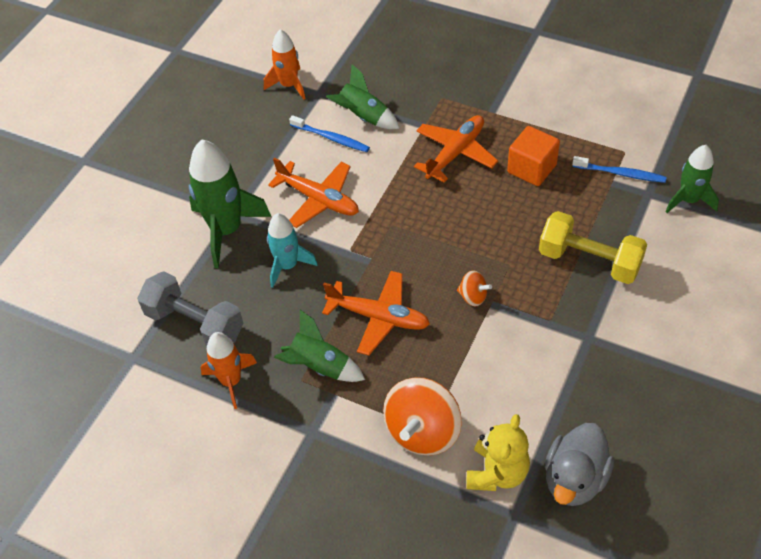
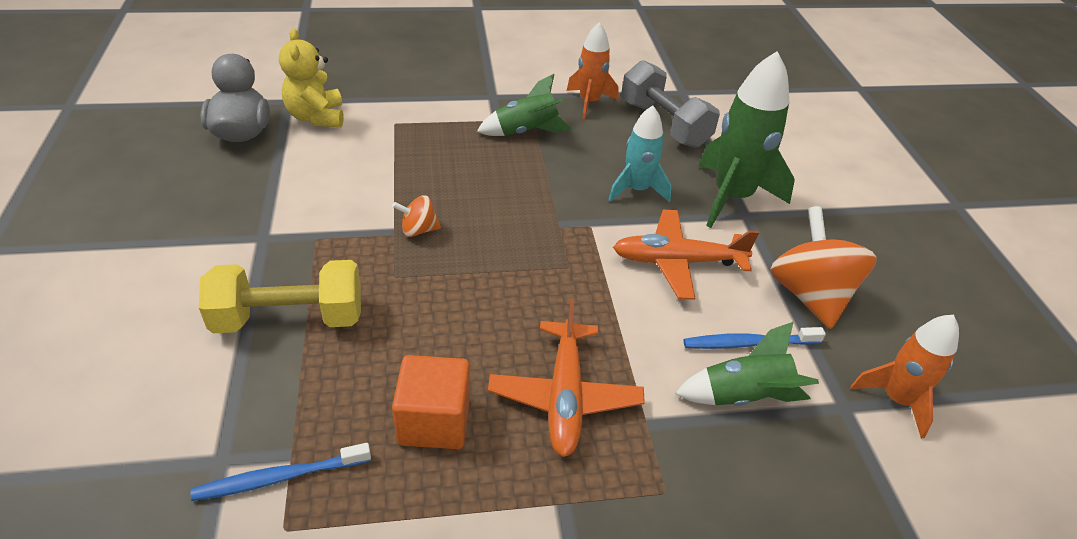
camera: 140 degrees right, 10 degrees down
(195, 324) = (664, 124): grey dumbbell -> grey dumbbell turned 60 degrees clockwise
(379, 317) = (505, 181): orange plane -> none
(422, 431) = (399, 121): orange spinning top -> orange spinning top (809, 295)
(689, 200) = (143, 477): green rocket -> none

